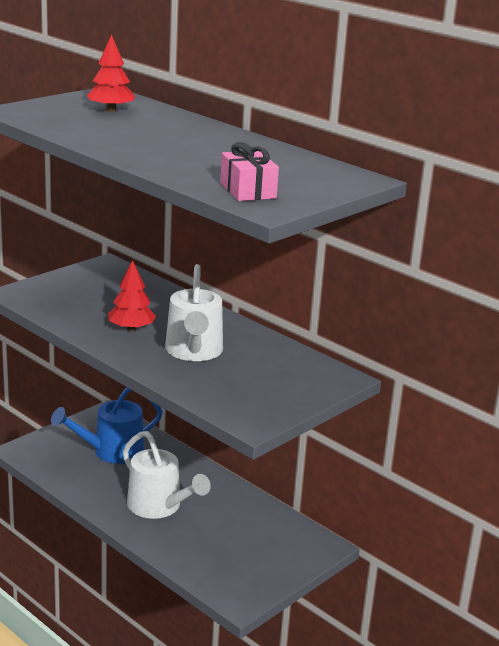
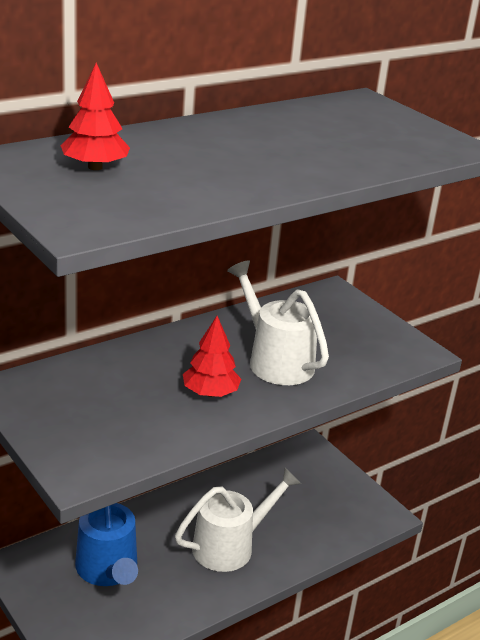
camera: 80 degrees left, 5 degrees up
(194, 352) = (275, 360): white watering can -> white watering can turned 135 degrees counterclockwise
(248, 191) = (412, 146): pink gift -> none

